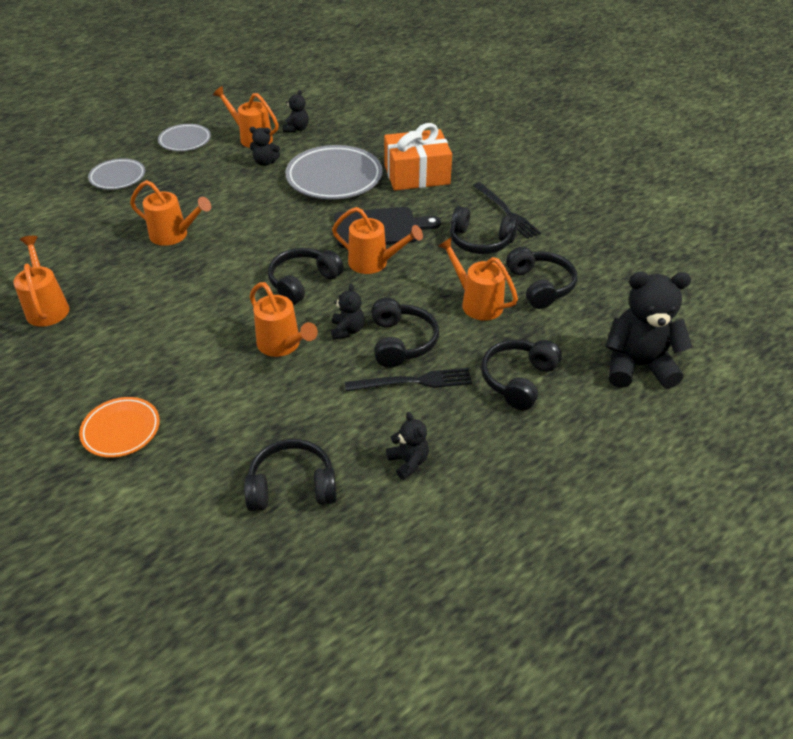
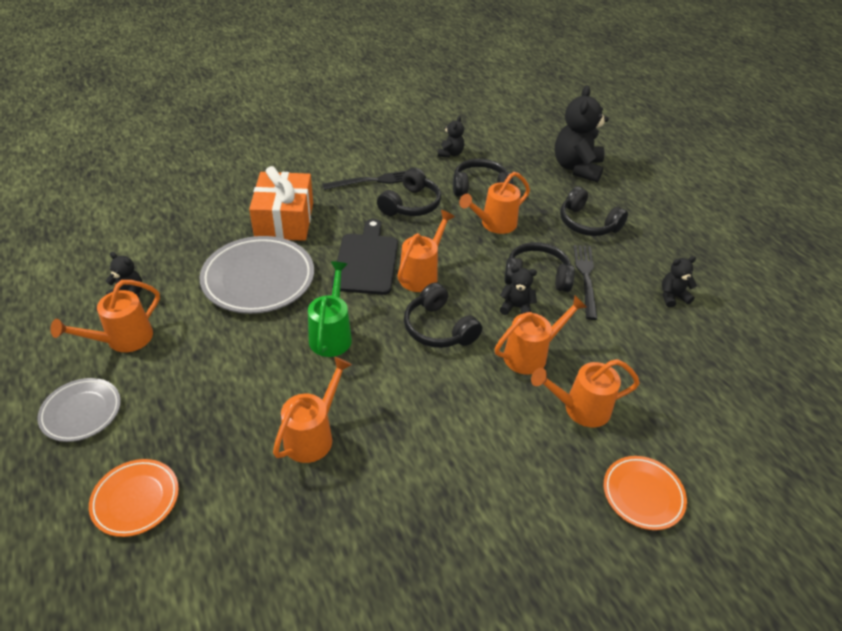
camera: 80 degrees left, 0 degrees up
(47, 307) = (425, 583): orange watering can -> orange watering can (580, 409)
(118, 177) = (136, 499): grey plate -> orange plate
(265, 162) = (191, 333): black teddy bear -> black teddy bear (450, 153)
(280, 225) = (332, 334): none -> green watering can
(292, 486) = (703, 368): black headphones -> none

